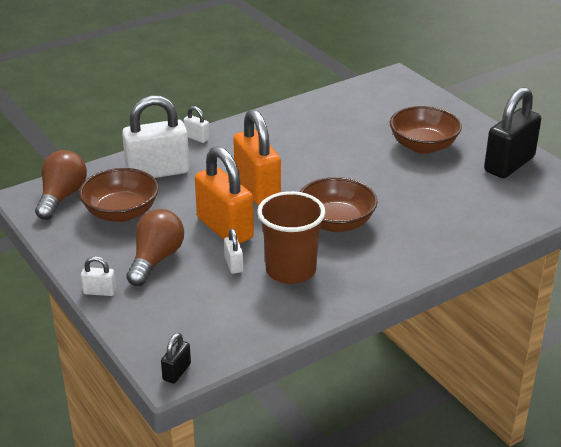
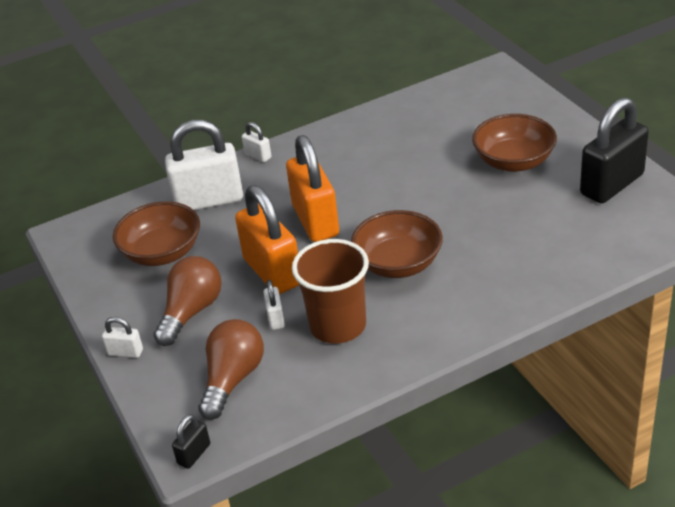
camera: 10 degrees right, 5 degrees up
(62, 197) = (102, 233): brown light bulb -> brown light bulb (233, 379)

